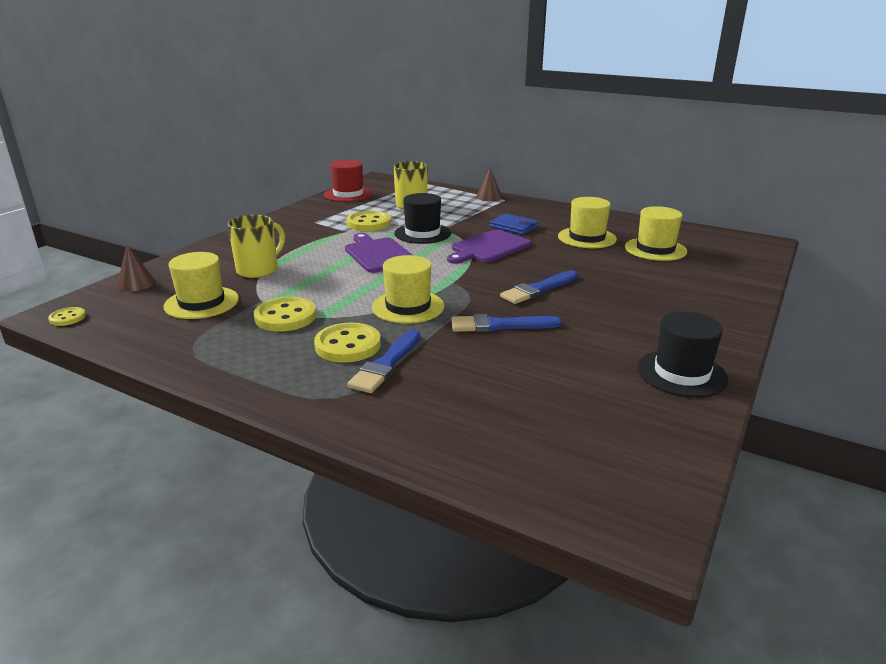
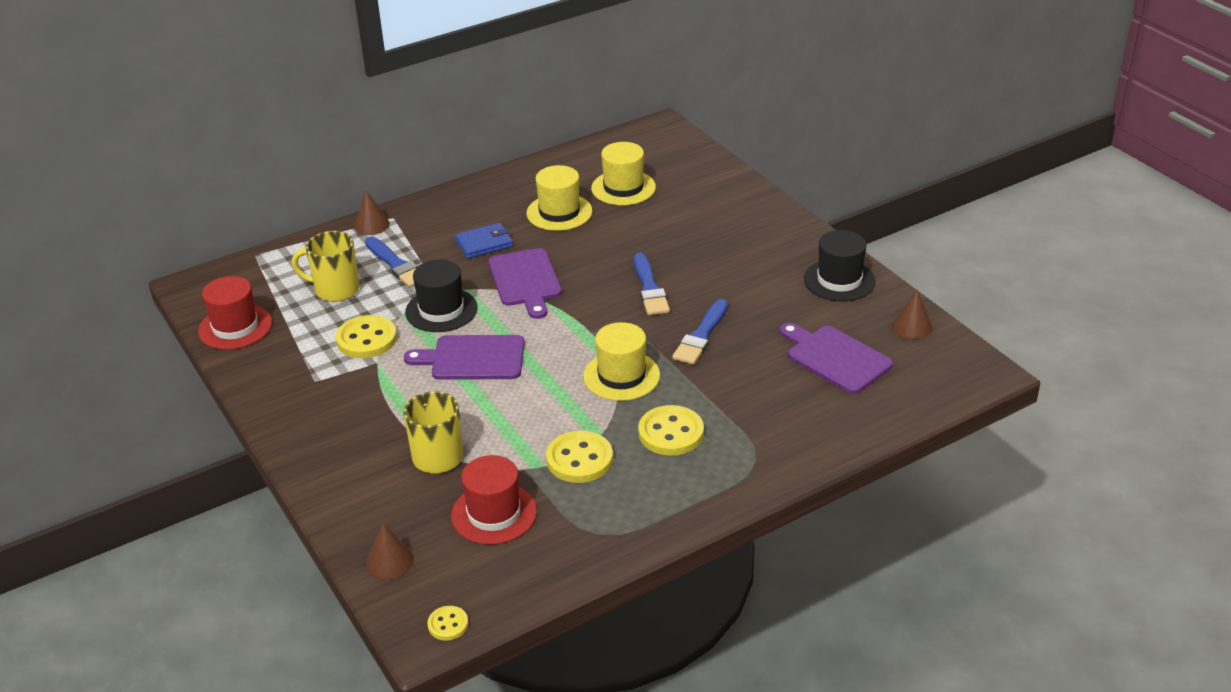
camera: 60 degrees left, 10 degrees up
(201, 303) = (494, 514): yellow hat -> red hat
(386, 364) = (722, 420): blue brush -> blue brush (396, 265)
(546, 403) = (835, 358): none -> purple cutting board
(666, 441) = (912, 326): none -> brown cone

